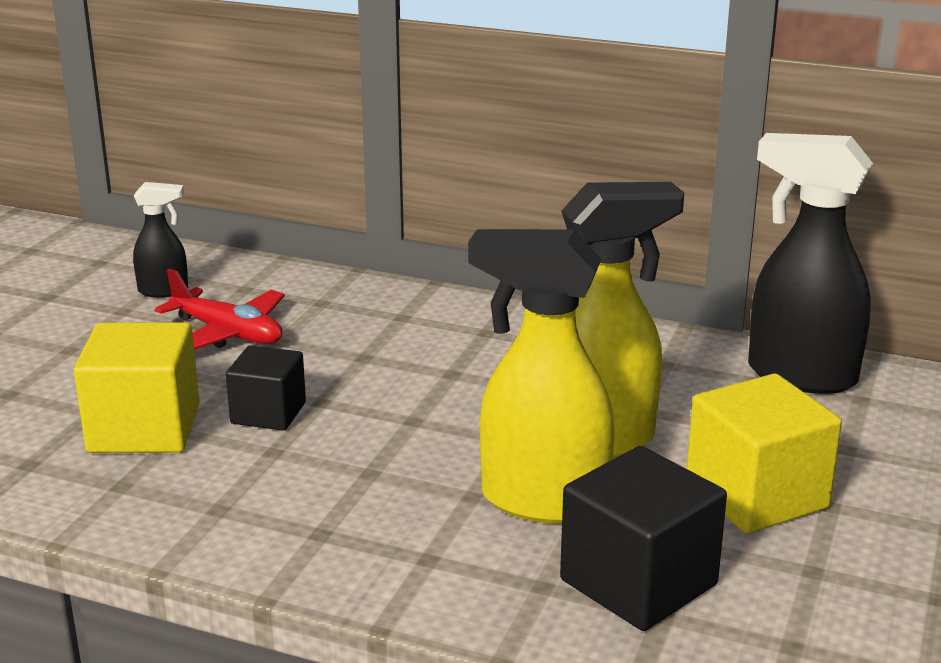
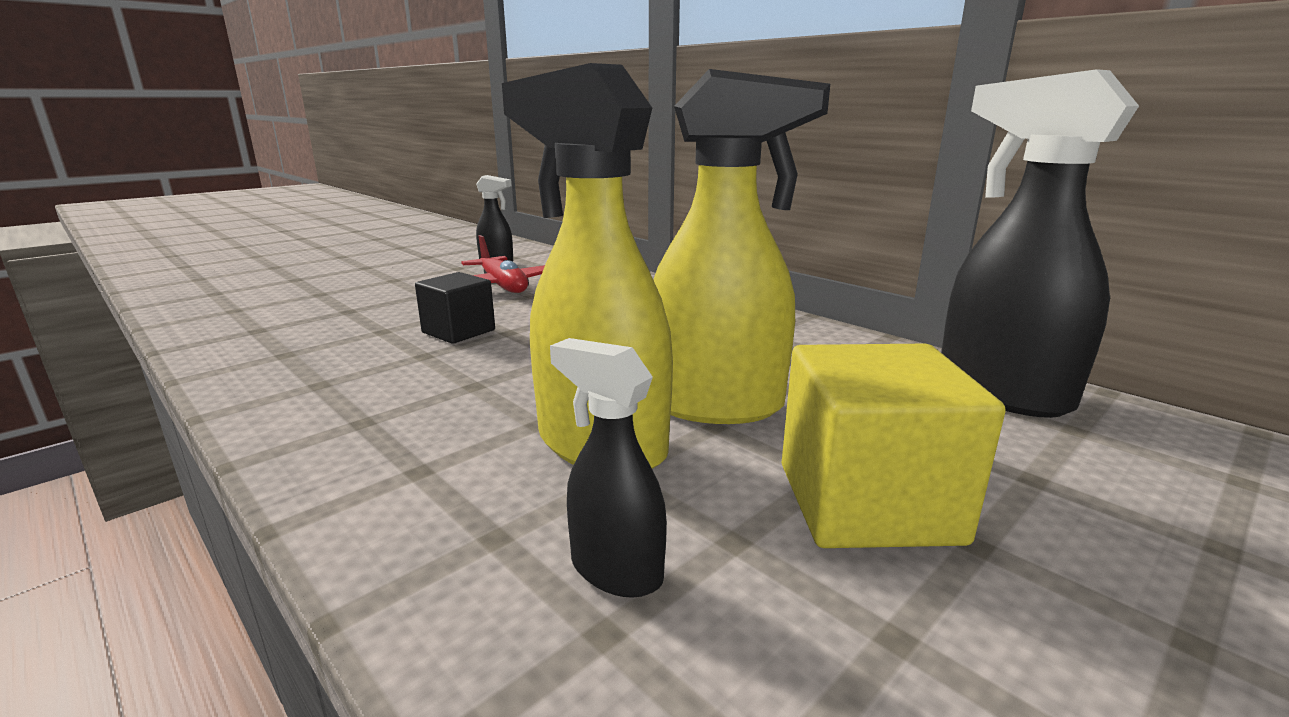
camera: 25 degrees right, 5 degrees down
(144, 428) = (361, 324): yellow cube -> none
(638, 582) = (615, 570): black cube -> black spray bottle

